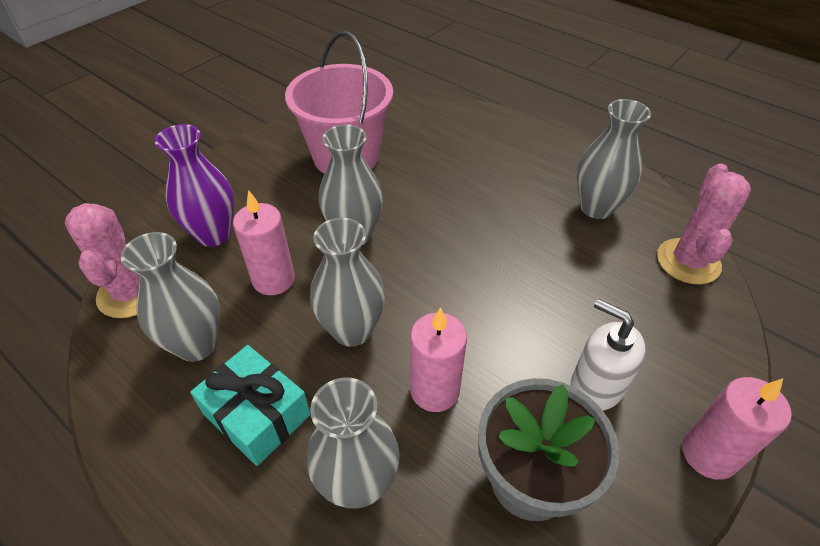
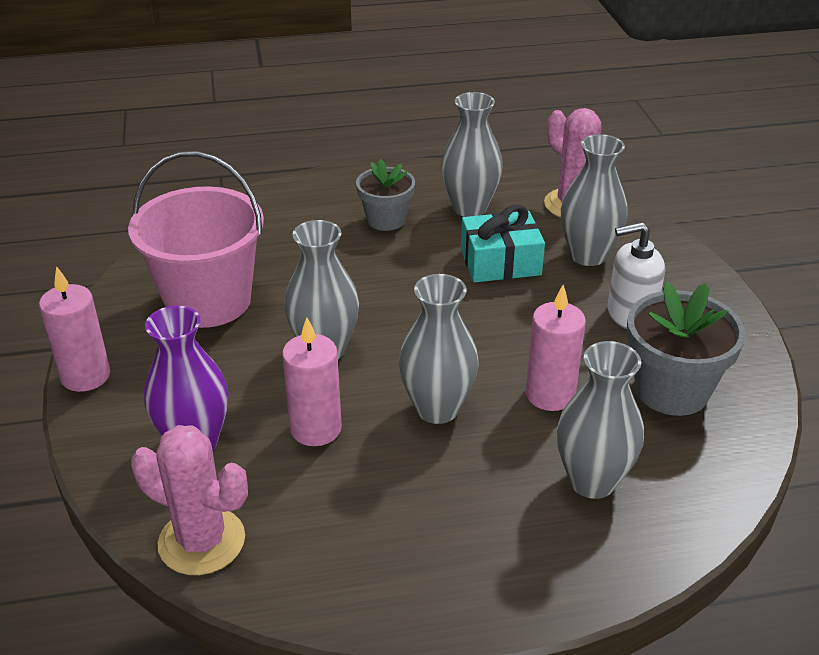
camera: 50 degrees left, 10 degrees down
(197, 345) = (336, 518): grey vase -> grey vase (588, 255)
(257, 414) = (464, 511): turquoise gift -> turquoise gift (500, 262)
(523, 176) = (386, 220): none -> grey flower pot
(709, 454) = (727, 301): pink candle -> pink candle (85, 376)

